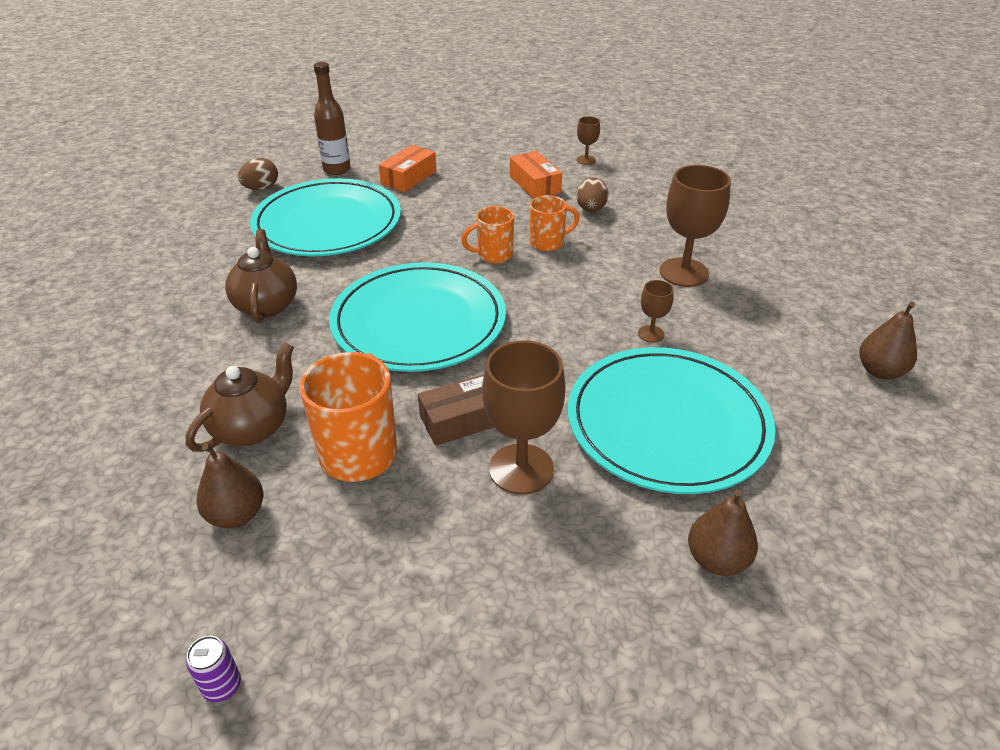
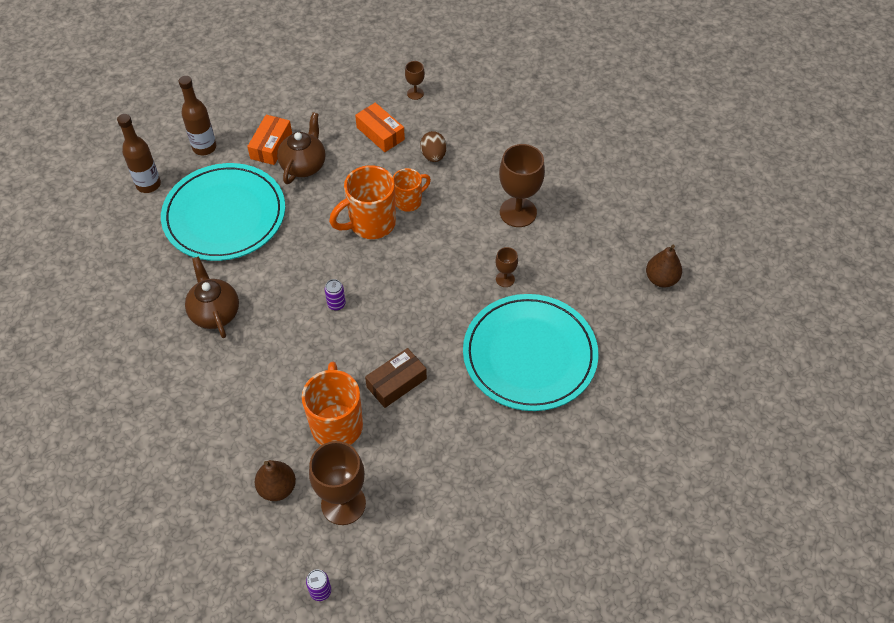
camera: 15 degrees left, 15 degrees up
(252, 427) = (256, 422): brown teapot -> brown teapot (304, 165)
(261, 188) = (148, 184): brown egg -> brown bottle
(419, 322) = (336, 304): turquoise plate -> purple can
(493, 255) = (370, 224): orange mug -> orange mug, size x1.67
(521, 469) = (445, 412): brown goblet -> brown goblet (343, 504)
(717, 559) = (574, 447): brown pear -> none

